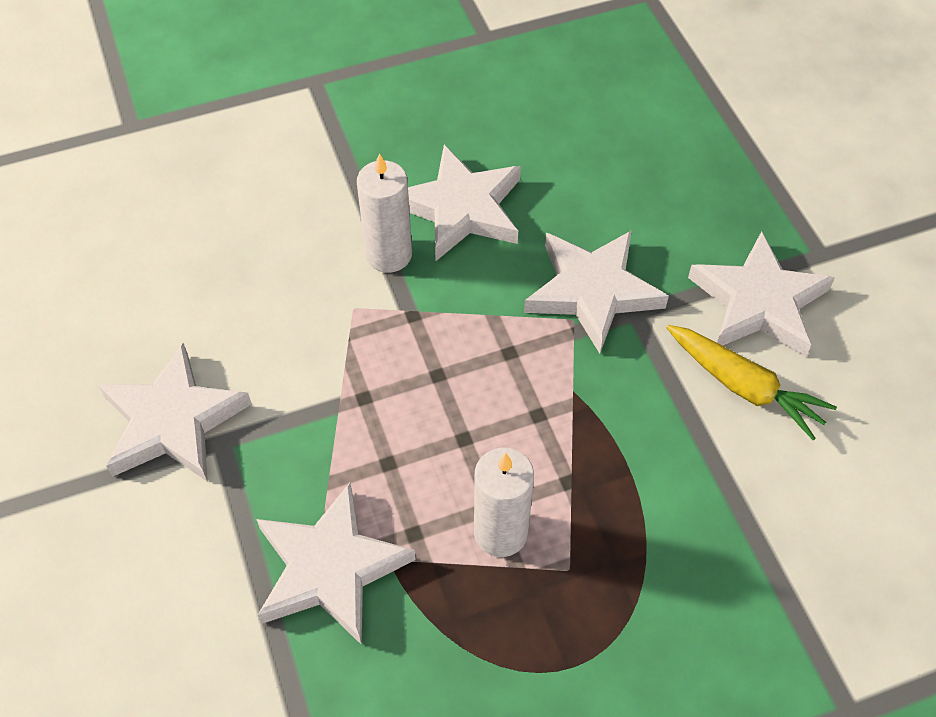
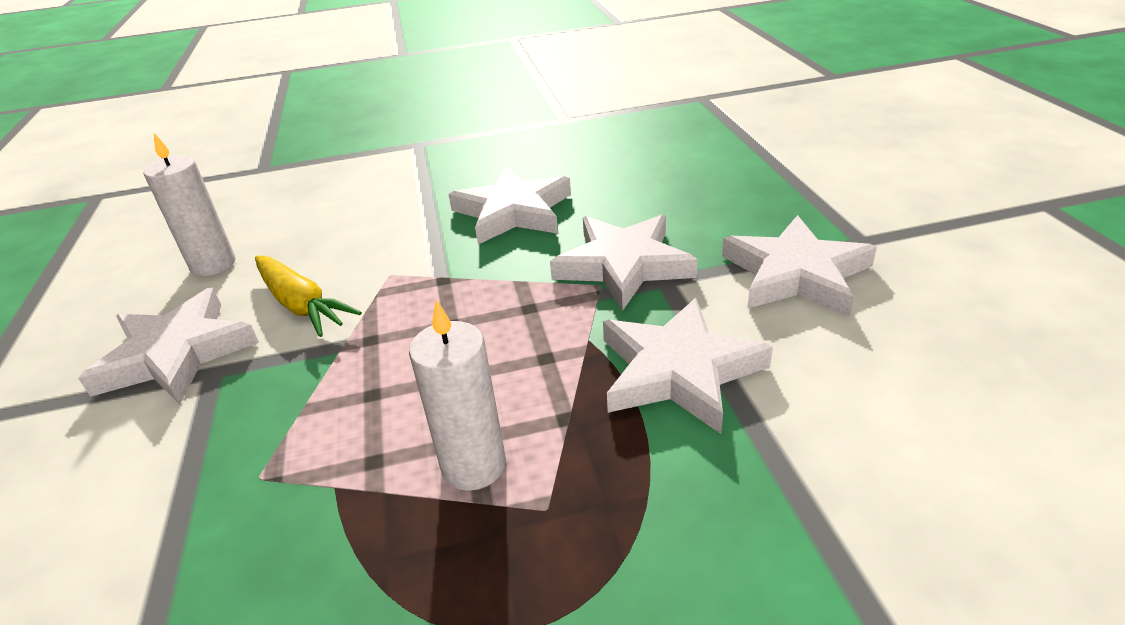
camera: 10 degrees right, 20 degrees down
(330, 568) = (264, 492): white star -> white star (678, 371)
(389, 255) = (437, 240): white candle -> white candle (213, 264)
(744, 387) = (778, 340): yellow carrot -> yellow carrot (301, 304)

